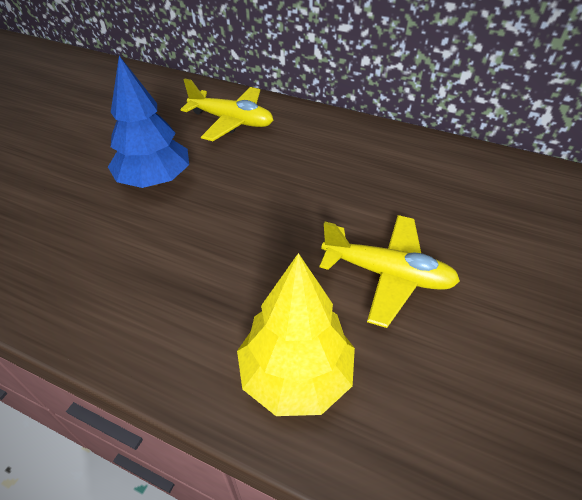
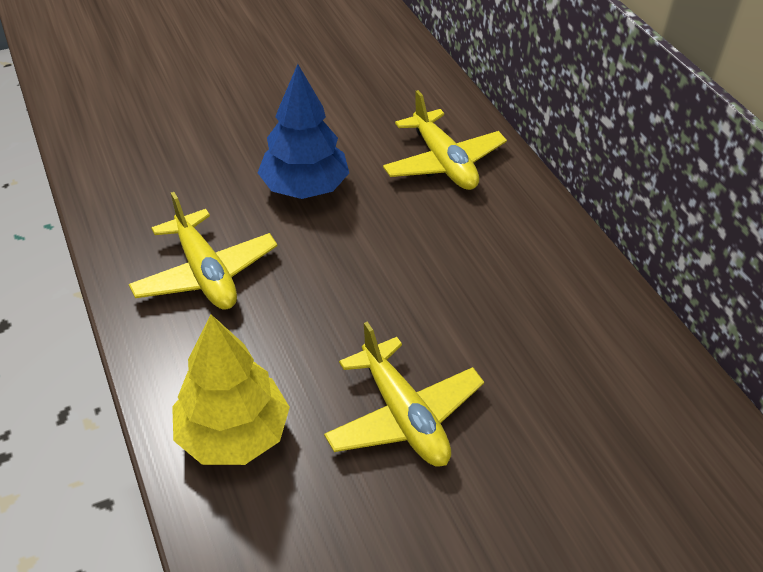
camera: 40 degrees right, 0 degrees up
(140, 277) = (205, 273): none -> yellow plane

